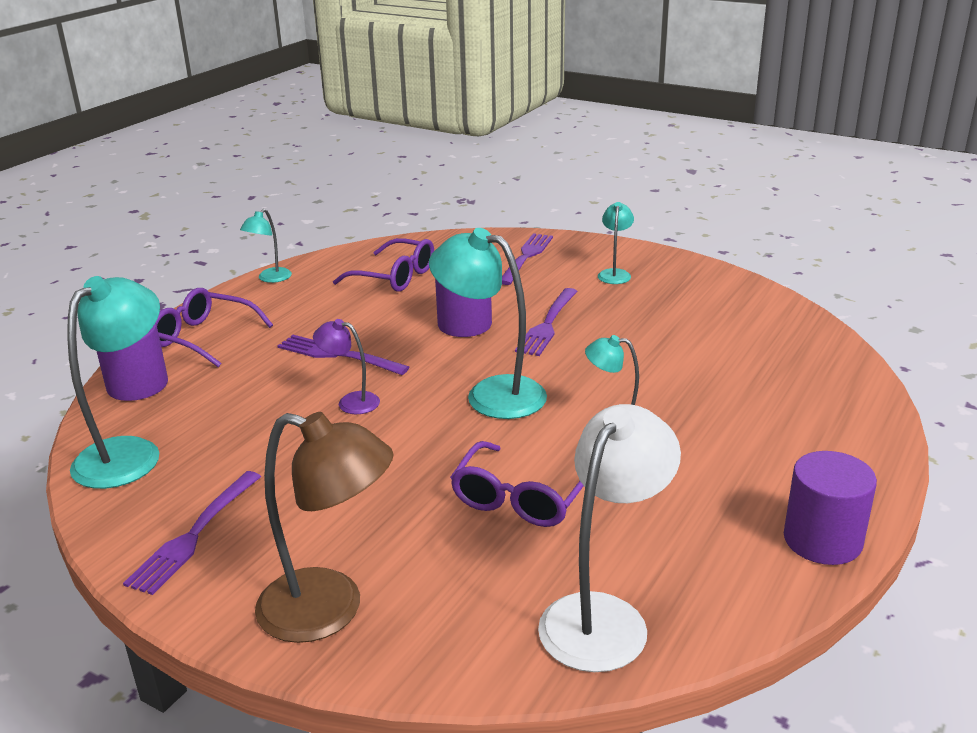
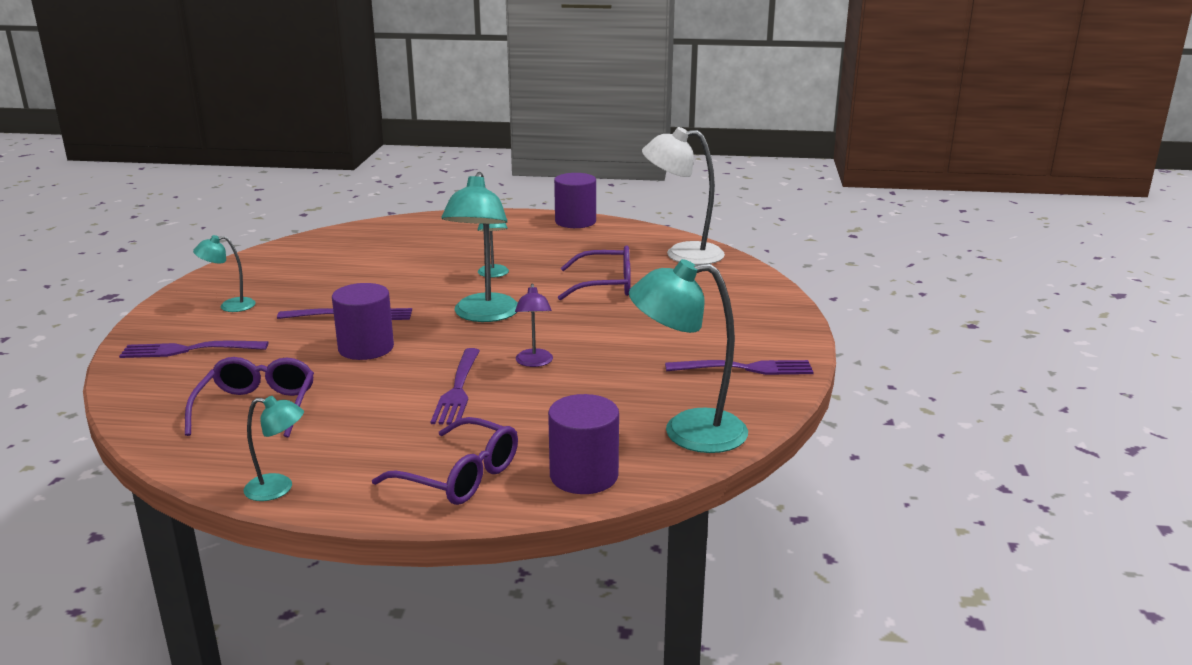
camera: 115 degrees left, 5 degrees down
(203, 337) = (460, 476): purple glasses -> purple glasses turned 60 degrees counterclockwise
(330, 610) = (754, 311): brown lamp -> none

